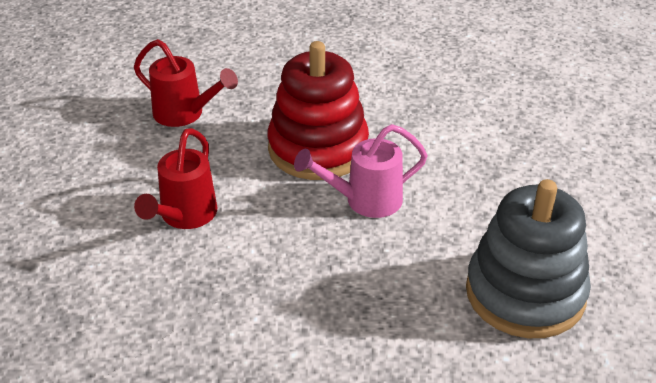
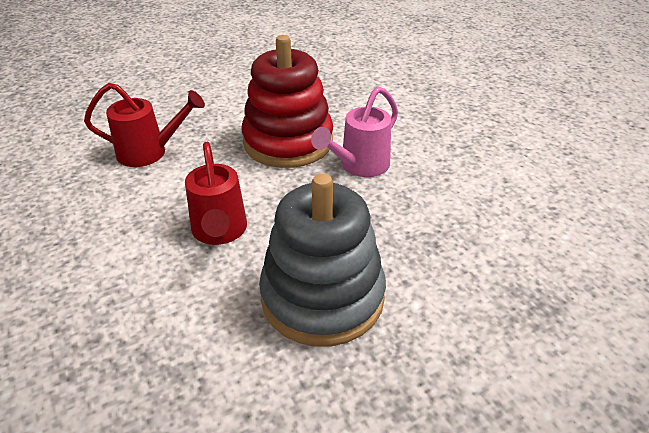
camera: 30 degrees left, 0 degrees up
(525, 293) = (531, 187): grey stacking toy -> grey stacking toy (322, 297)

